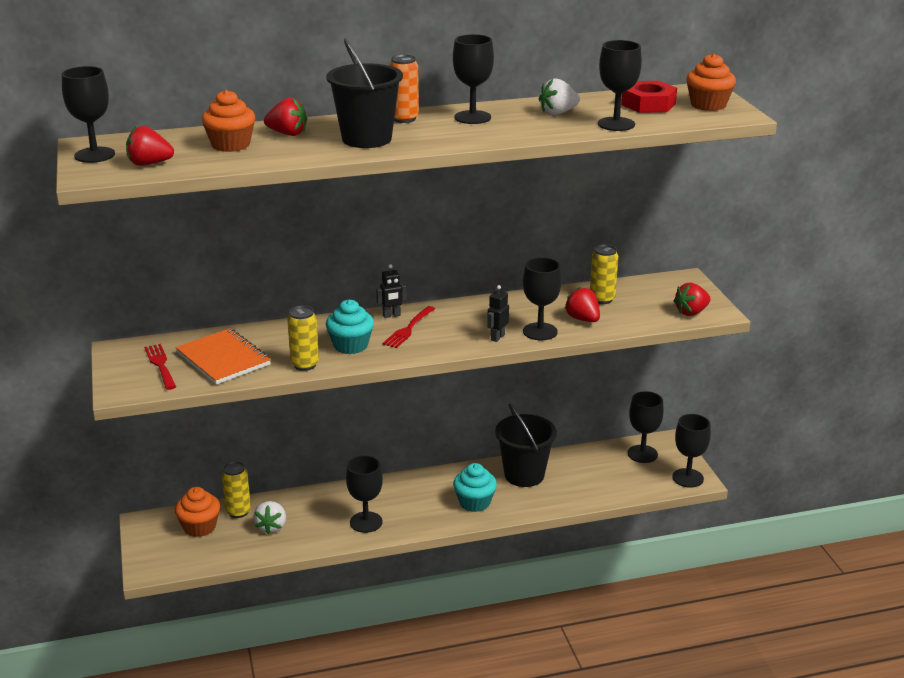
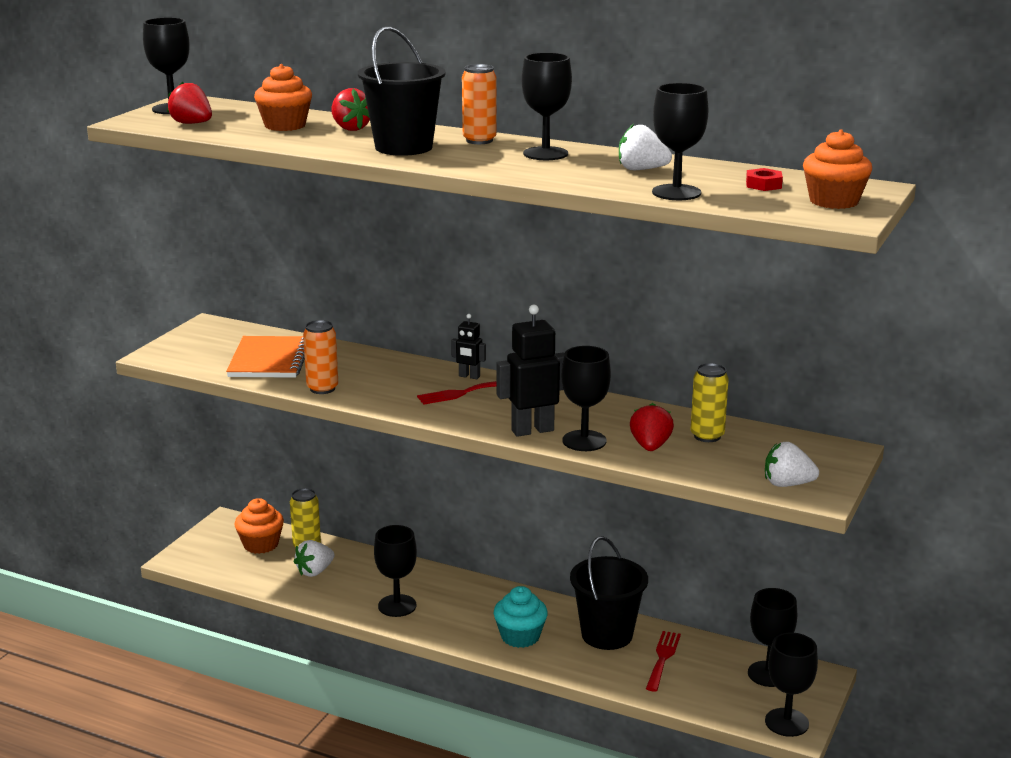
camera: 40 degrees right, 5 degrees down
(160, 365) = (216, 347): red fork -> red fork (662, 658)
(305, 365) = (322, 388): yellow can -> orange can
(350, 345) = (388, 388): turquoise cupcake -> none
(497, 337) = (532, 430): black robot -> black robot, size x1.85
(648, 104) = (763, 185): red nut -> red nut, size x0.54
(691, 312) = (787, 484): red strawberry -> white strawberry

